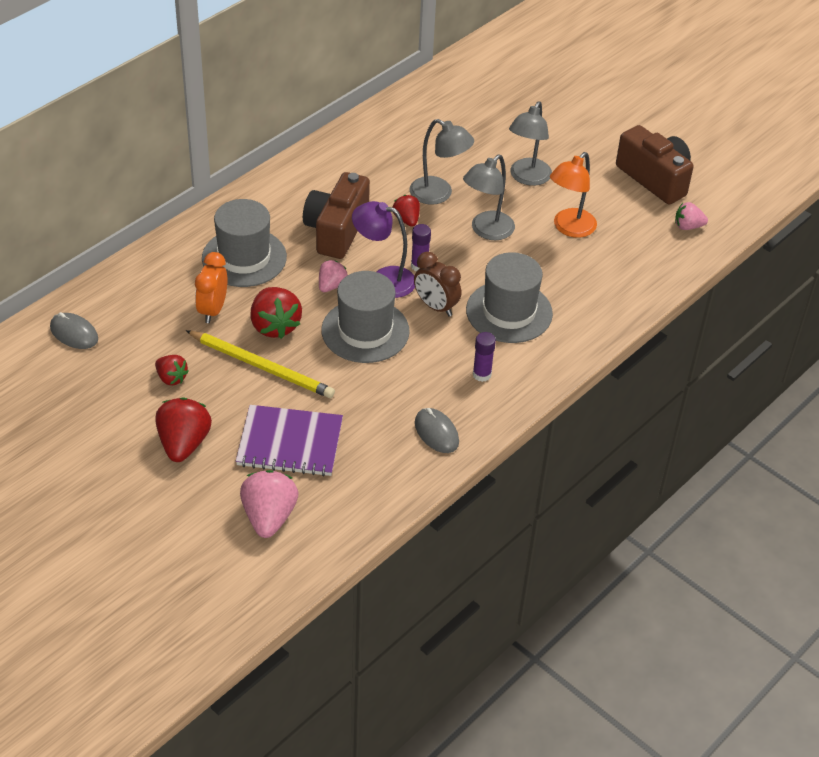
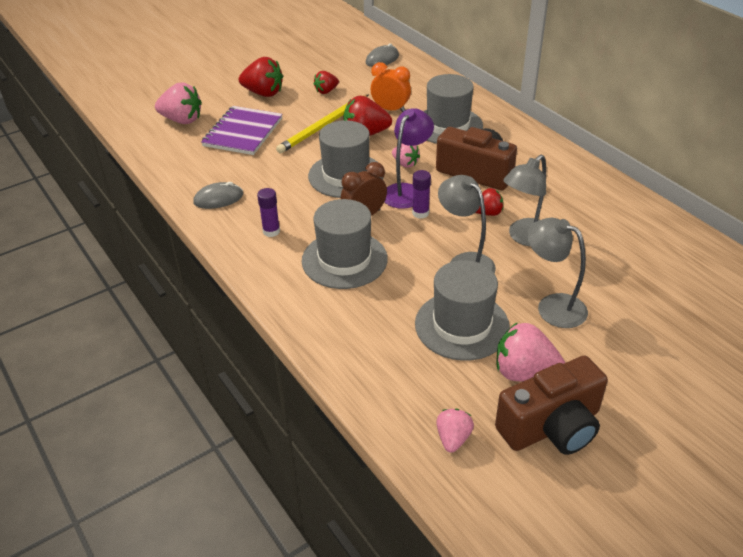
camera: 105 degrees right, 5 degrees down
(569, 228) = (462, 325): orange lamp -> grey hat
(608, 192) = (524, 373): none -> pink strawberry

